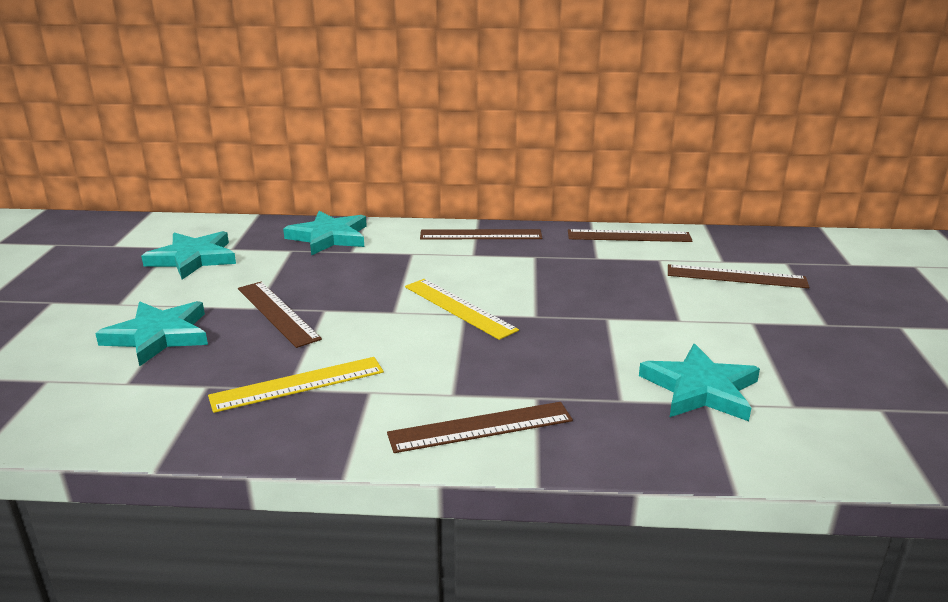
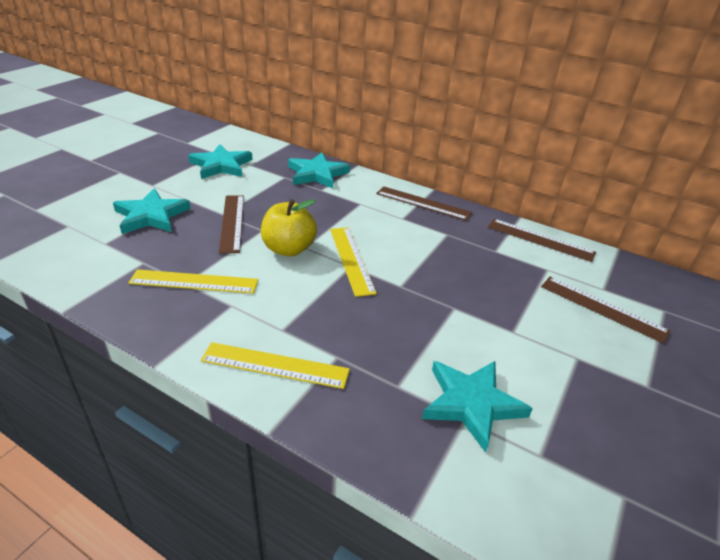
camera: 25 degrees right, 10 degrees up
(377, 319) = (288, 249): none -> yellow apple
(480, 427) = (275, 365): brown ruler -> yellow ruler

